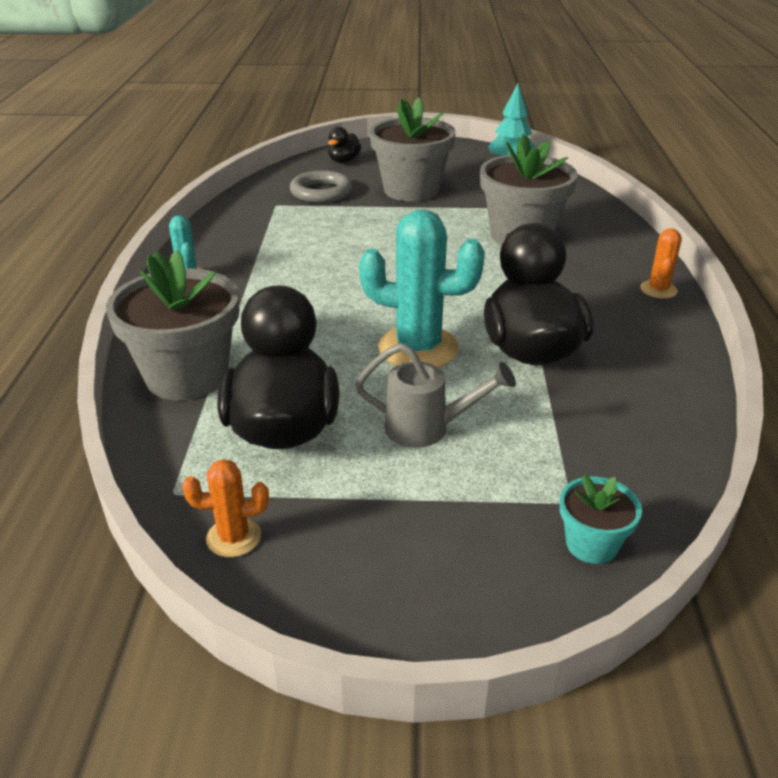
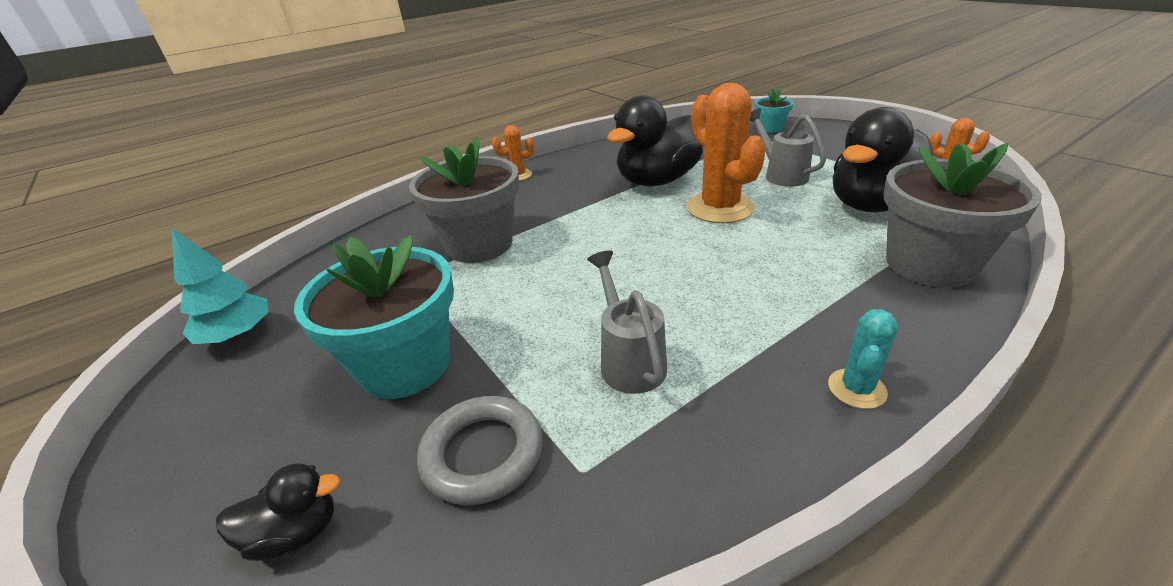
camera: 125 degrees left, 0 degrees up
(315, 236) = (629, 359): none -> grey watering can
(411, 190) = (405, 365): grey flower pot -> turquoise flower pot
(418, 348) = (719, 208): turquoise cactus -> orange cactus

